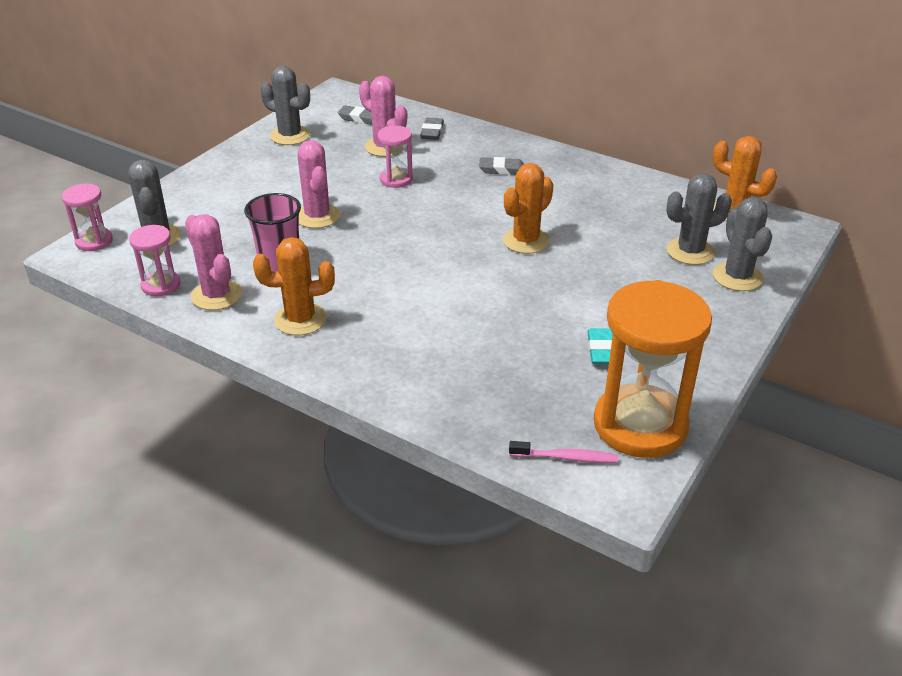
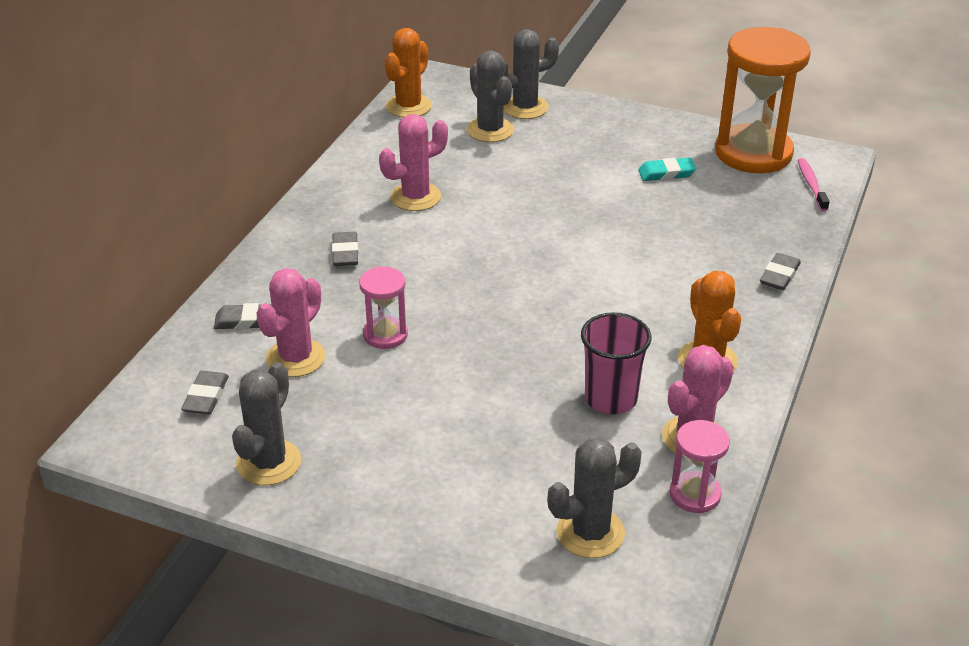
camera: 100 degrees left, 0 degrees up
(94, 241) = (623, 601): pink hourglass -> none
(317, 216) = (494, 388): pink cactus -> pink cactus (415, 197)
(403, 390) = (779, 275): none -> grey eraser
(526, 241) = (501, 225): orange cactus -> none

